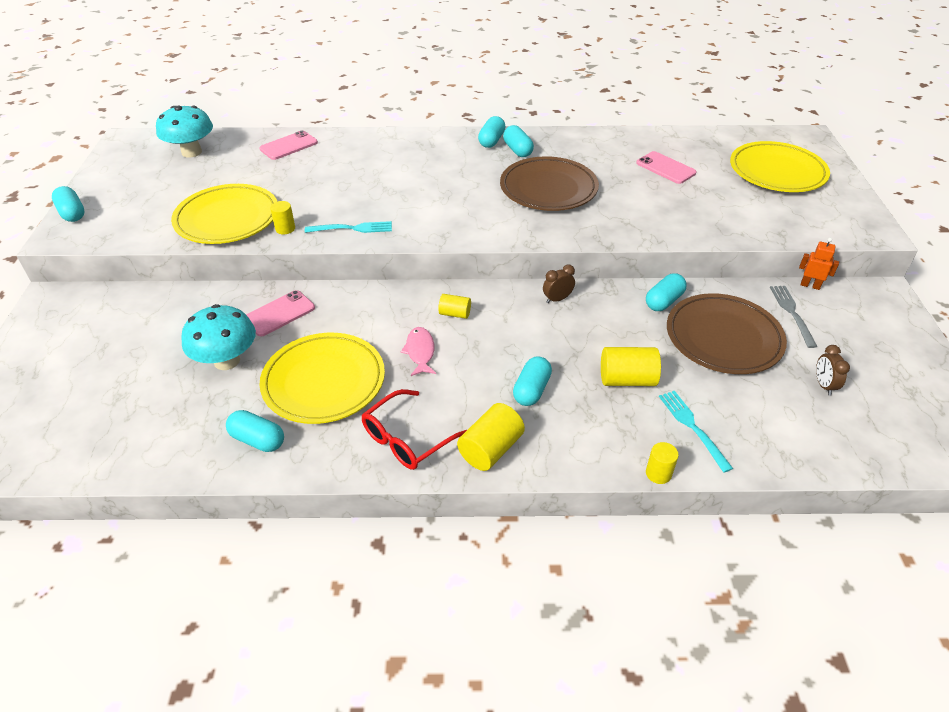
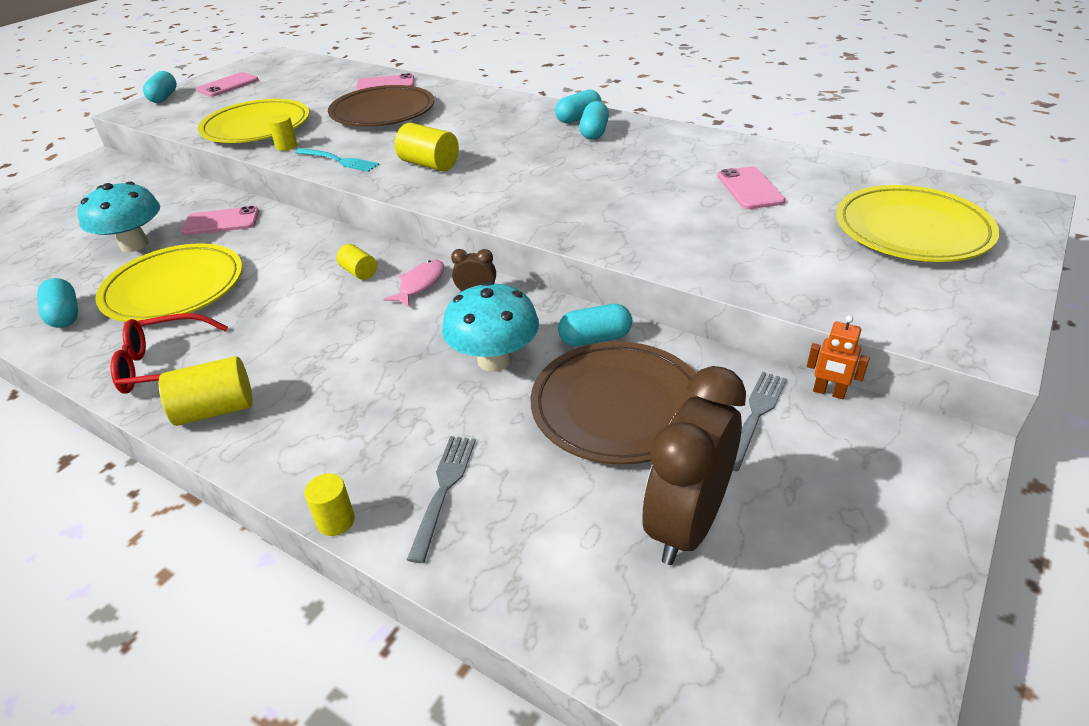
camera: 35 degrees right, 5 degrees down
(125, 183) = (228, 85): none -> pink phone
(191, 152) = (306, 74): turquoise mushroom -> turquoise mushroom (494, 360)
(420, 352) = (282, 294): pink fish -> pink fish (420, 284)
(531, 390) = (330, 371): turquoise capsule -> none
(548, 188) = (576, 174): brown plate -> brown plate (383, 112)
(627, 379) = (440, 403): yellow cylinder -> yellow cylinder (429, 164)
(692, 427) = (443, 490): turquoise fork -> grey fork
(810, 285) = (829, 392): orange robot -> orange robot turned 150 degrees clockwise
(823, 385) = (686, 524): brown clock -> brown clock, size x2.29

